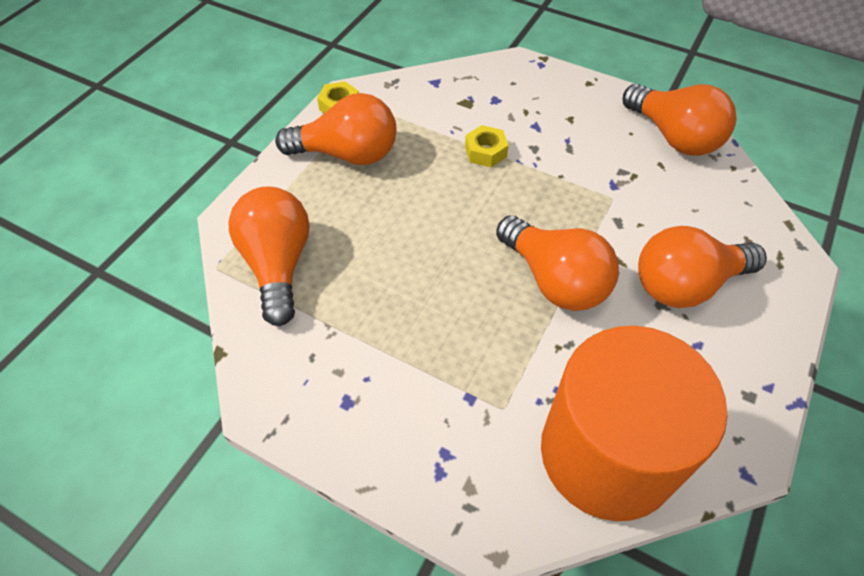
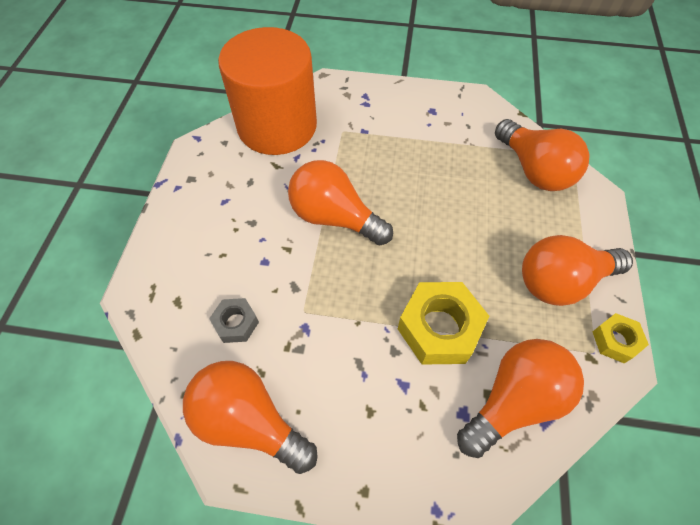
camera: 160 degrees right, 5 degrees up
(485, 152) = (439, 328): yellow nut -> yellow nut, size x1.85
(684, 206) = (236, 323): none -> grey nut
(685, 284) = (233, 243): orange light bulb -> orange light bulb (514, 401)

